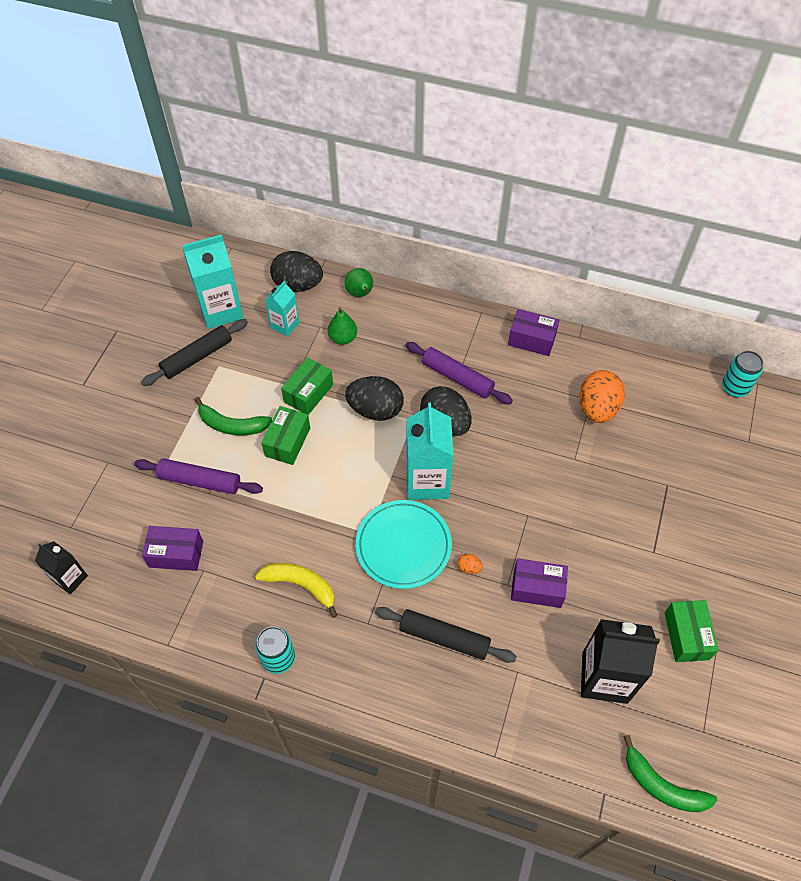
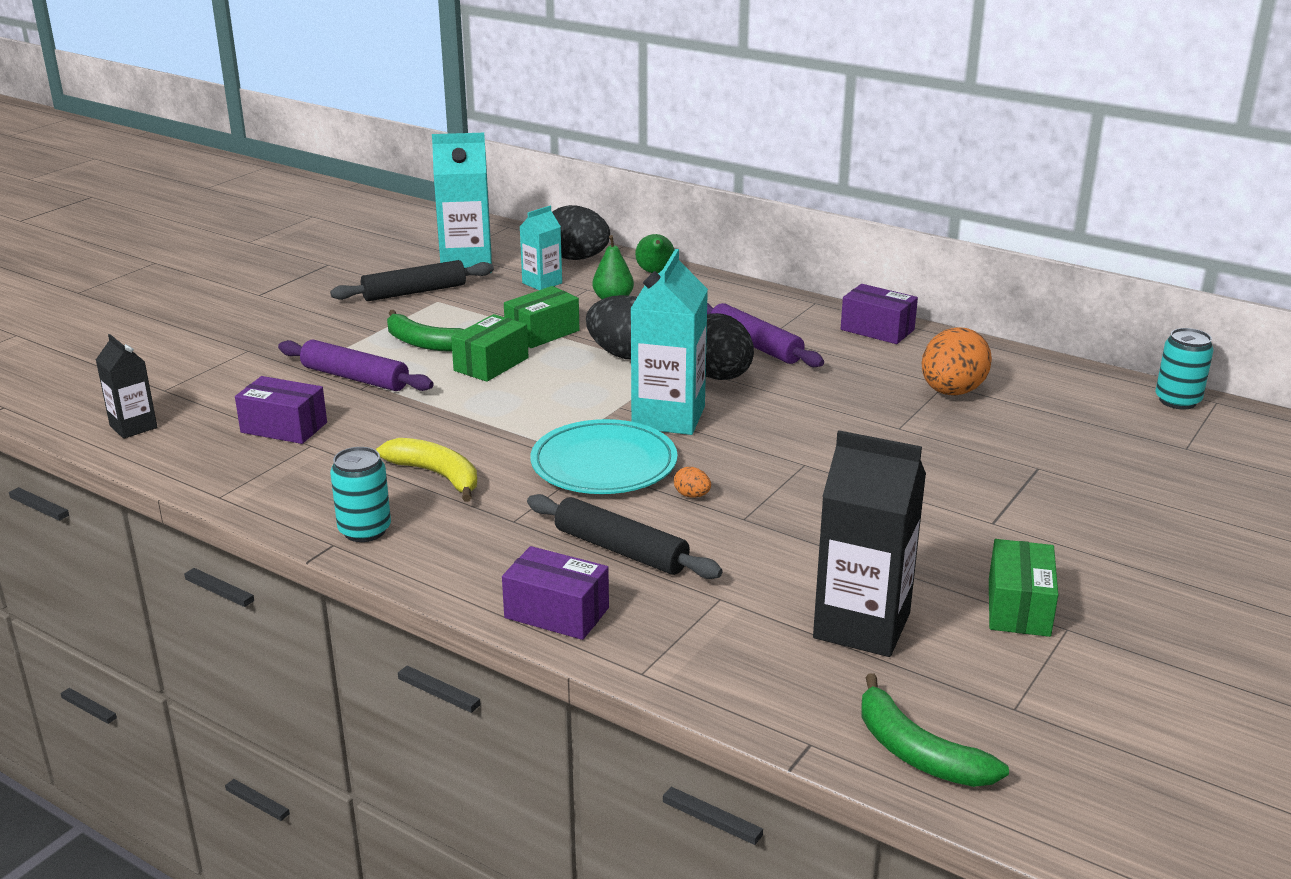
camera: 15 degrees right, 30 degrees down
(537, 588) = (788, 528): purple box -> purple box (556, 613)

